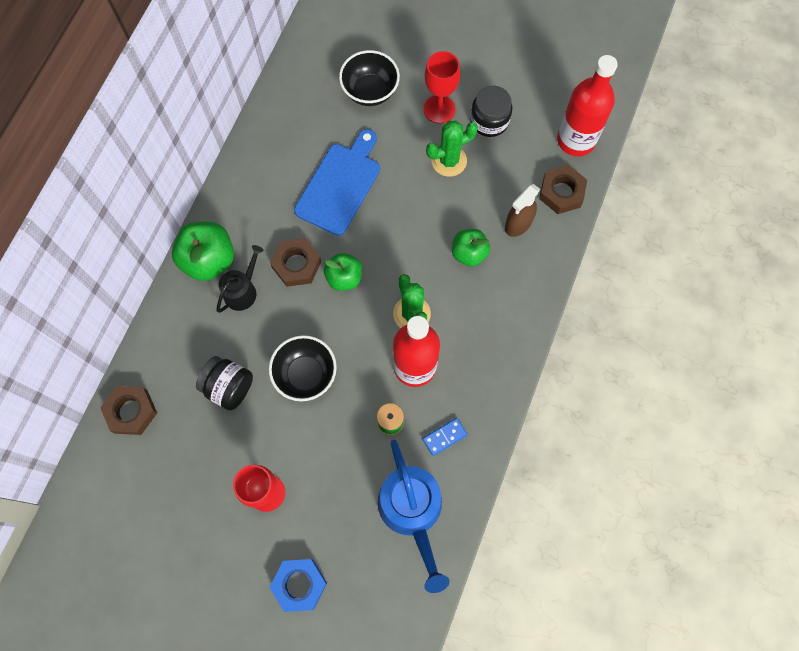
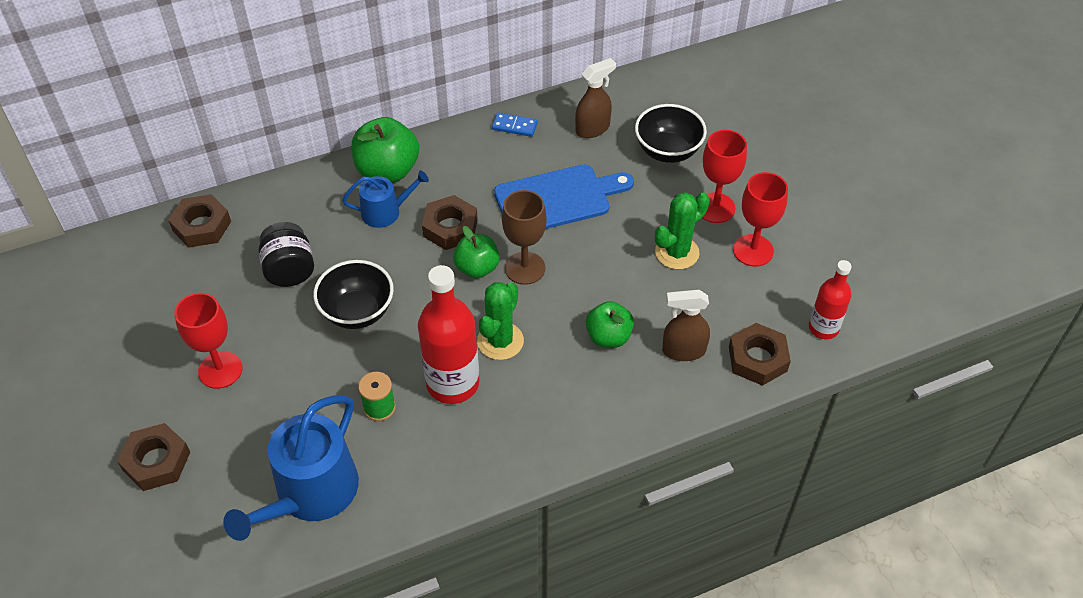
camera: 45 degrees right, 20 degrees down
(242, 290) = (386, 212): black watering can -> blue watering can
(299, 585) = (156, 461): blue nut -> brown nut
(306, 113) = (593, 128): none -> brown spray bottle
(373, 252) = (525, 268): none -> brown goblet
(444, 437) = (410, 461): blue domino -> blue domino (514, 126)
(449, 161) = (677, 252): green cactus -> green cactus turned 60 degrees counterclockwise
(489, 121) = (753, 250): black jar -> red goblet
(576, 140) = (823, 328): red bottle -> red bottle, size x0.59

